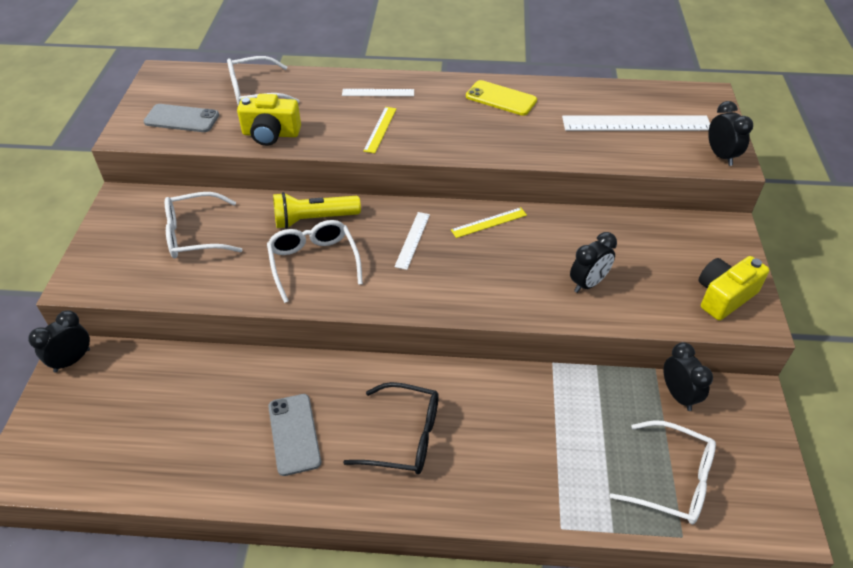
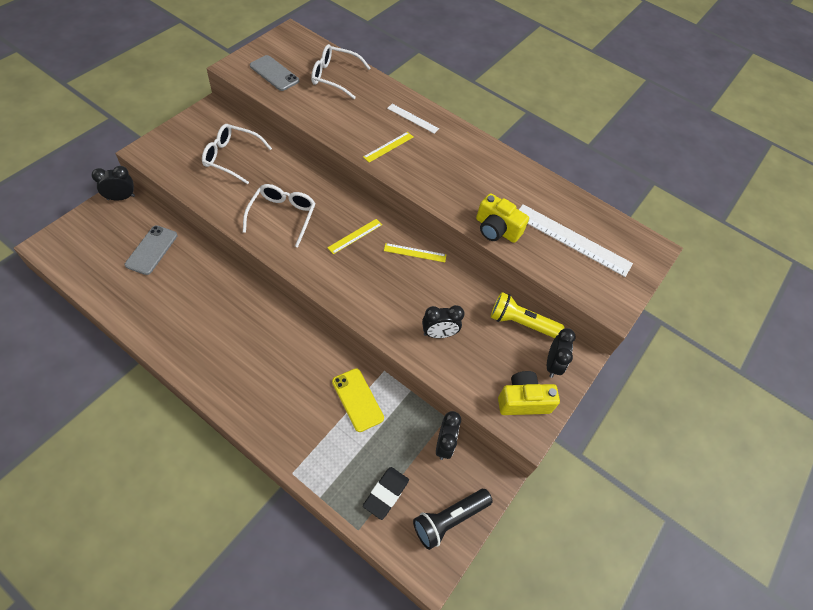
camera: 25 degrees right, 10 degrees up
(271, 134) = (317, 113): yellow camera -> yellow camera (496, 229)
(294, 434) = (197, 316): grey phone -> grey phone (151, 250)
(314, 220) = (308, 187): yellow flashlight -> yellow flashlight (521, 323)
(404, 437) = (254, 358): black glasses -> none
(412, 240) = (355, 236): white ruler -> yellow ruler
(501, 98) = (492, 167): yellow phone -> yellow phone (357, 400)
(673, 481) = (386, 493): white glasses -> black eraser
(721, 156) = (610, 300): black clock -> black clock (552, 364)
(754, 463) = (449, 520): none -> black flashlight

